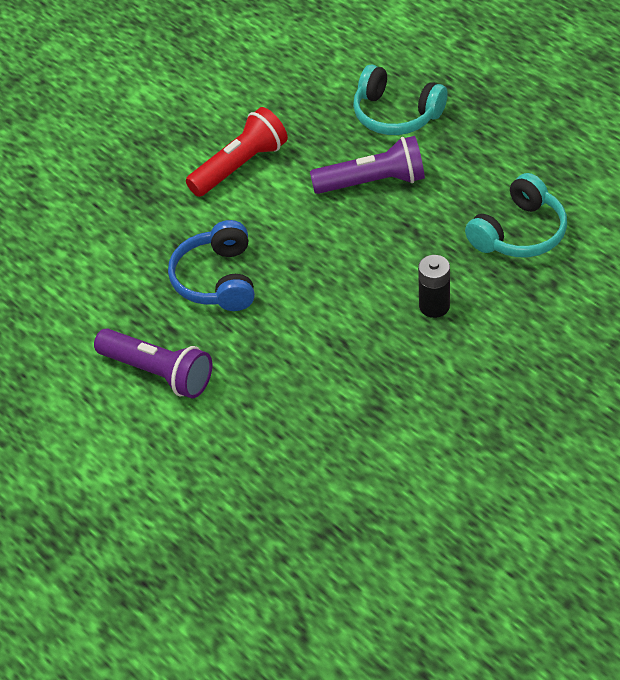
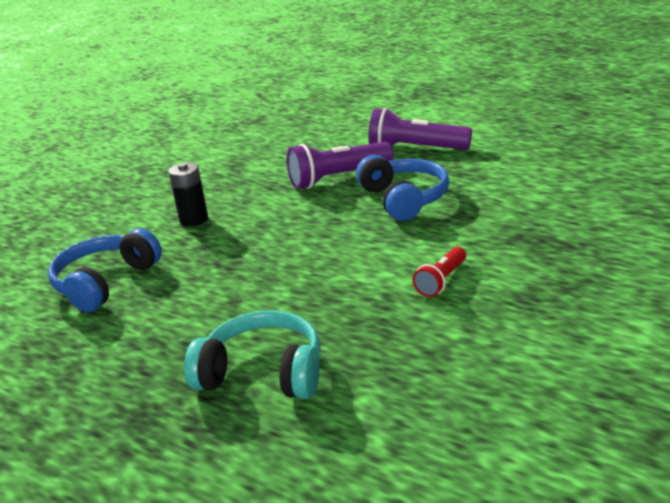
camera: 165 degrees right, 20 degrees down
(240, 166) = (441, 281): red flashlight -> red flashlight, size x0.56
(373, 182) = (275, 295): purple flashlight -> purple flashlight (338, 178)
(519, 233) = (105, 282): turquoise headphones -> blue headphones

